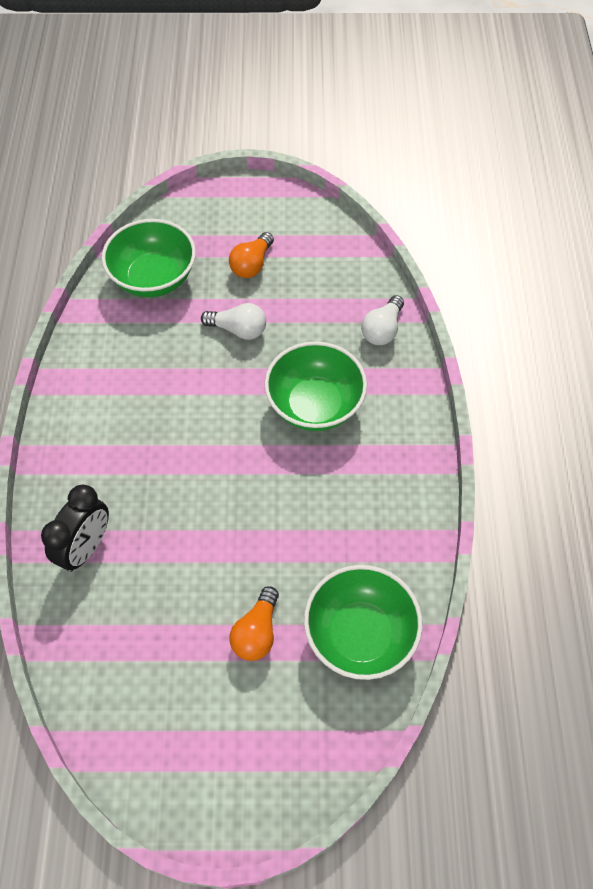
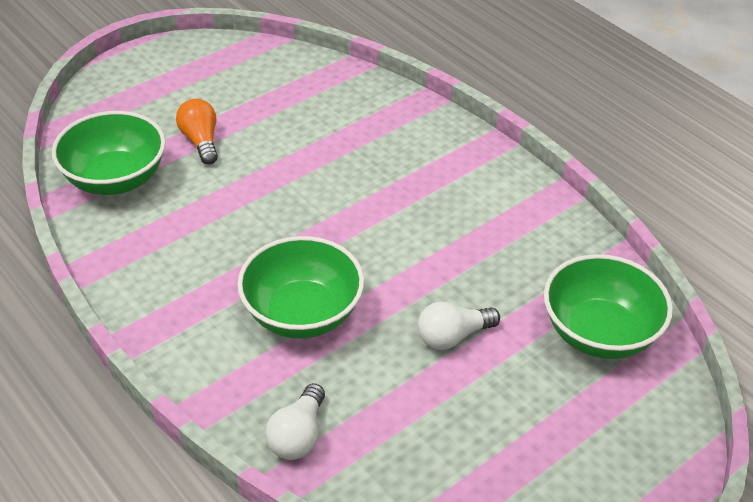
camera: 140 degrees right, 15 degrees down
(86, 548) = (383, 118): black clock -> none
(252, 264) = (520, 416): orange light bulb -> none
(382, 330) = (298, 435): white light bulb -> white light bulb turned 150 degrees counterclockwise

